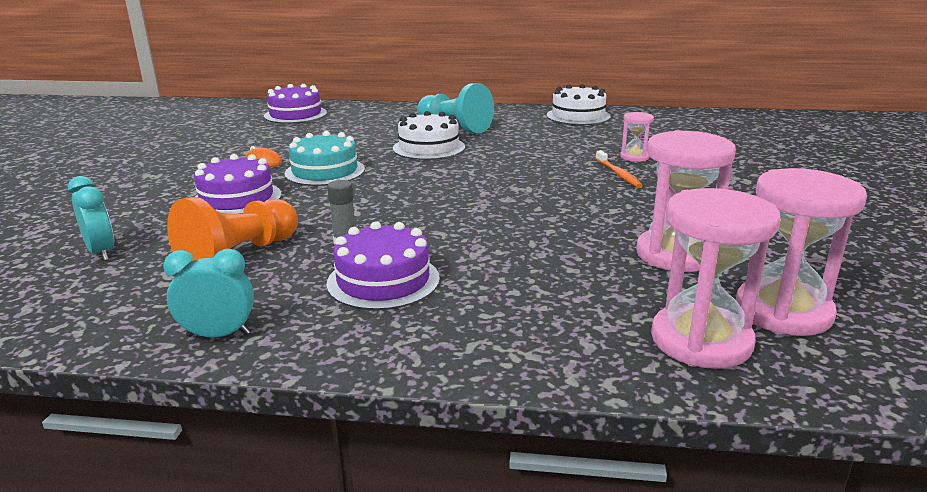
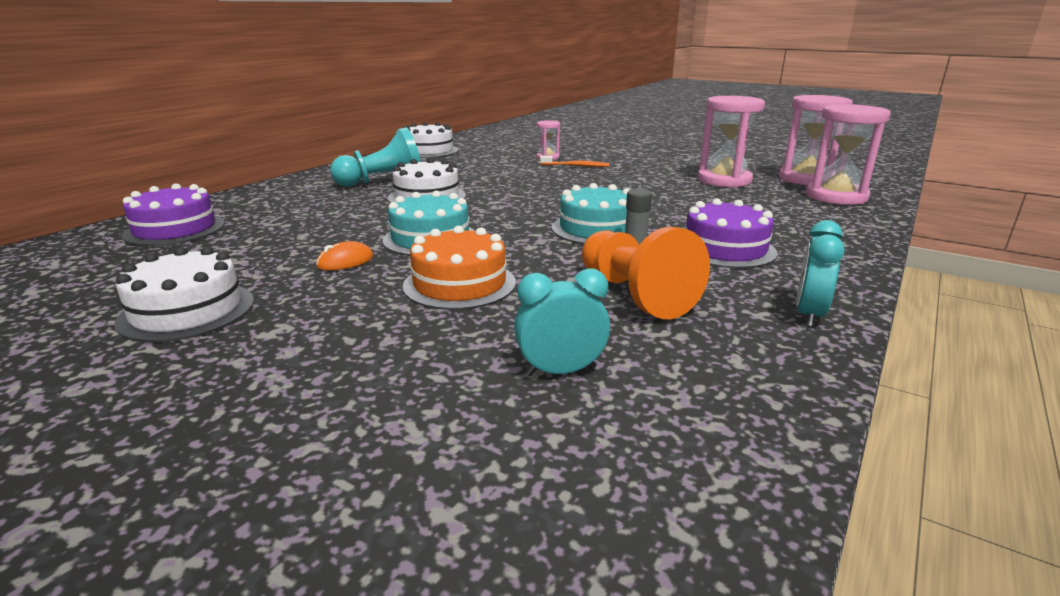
camera: 65 degrees left, 0 degrees up
(172, 152) = (187, 311): none -> white cake
(237, 198) = (459, 284): purple cake -> orange cake
(398, 218) = (596, 229): none -> turquoise cake

